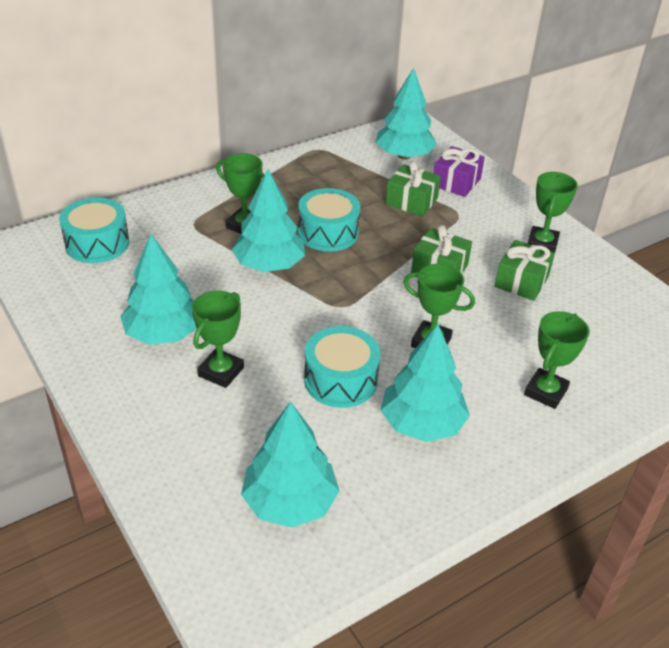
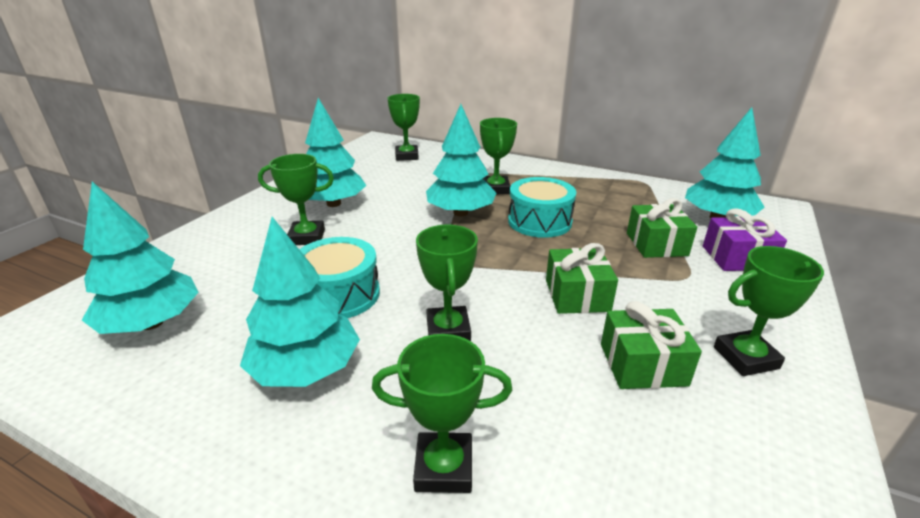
camera: 60 degrees right, 10 degrees down
(97, 243) = (407, 156): turquoise drum -> green trophy

